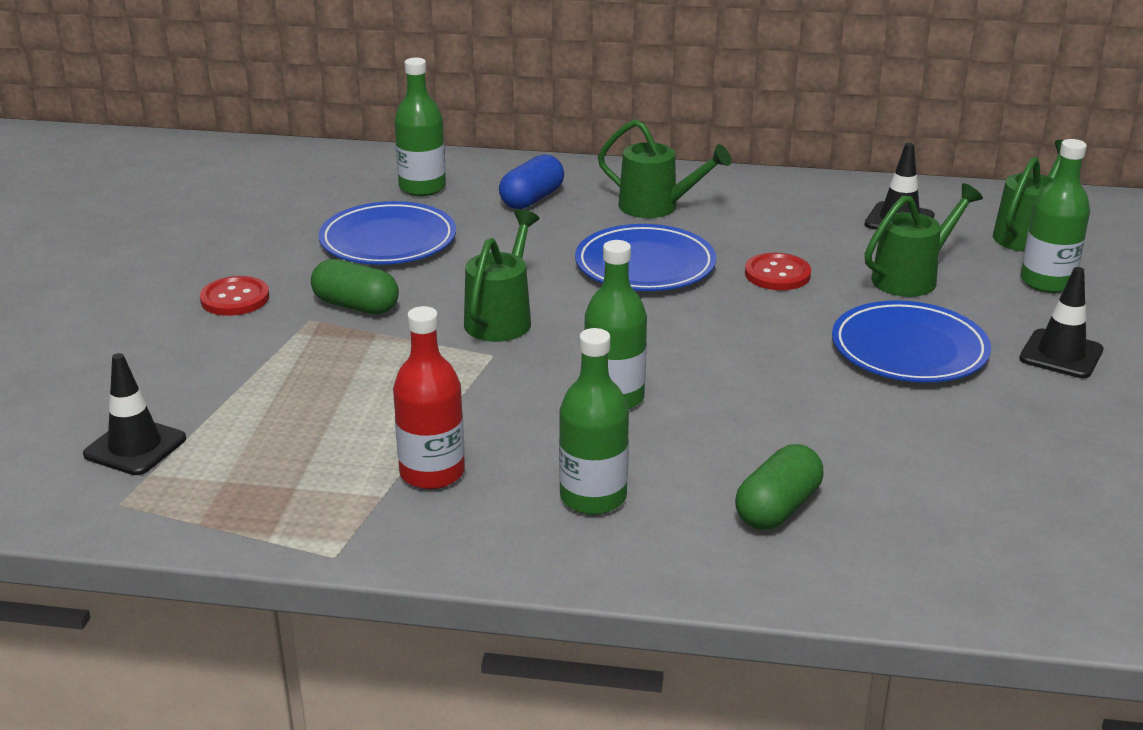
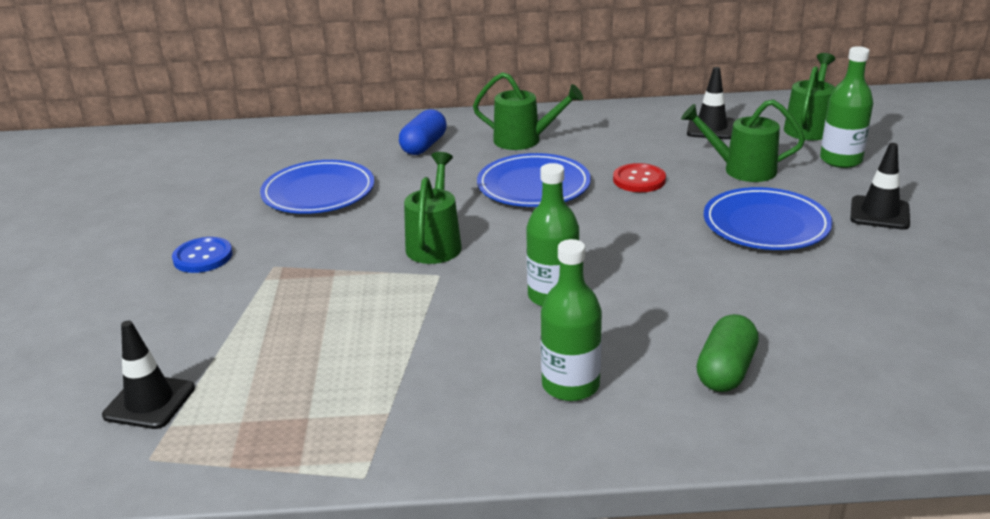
camera: 10 degrees left, 0 degrees up
(235, 298) = (203, 257): red button -> blue button
(356, 306) = (309, 249): green capsule -> none
(422, 187) = (332, 147): green bottle -> none
(432, 473) = (425, 385): red bottle -> none
(912, 277) = (741, 169): green watering can -> green watering can turned 120 degrees counterclockwise

